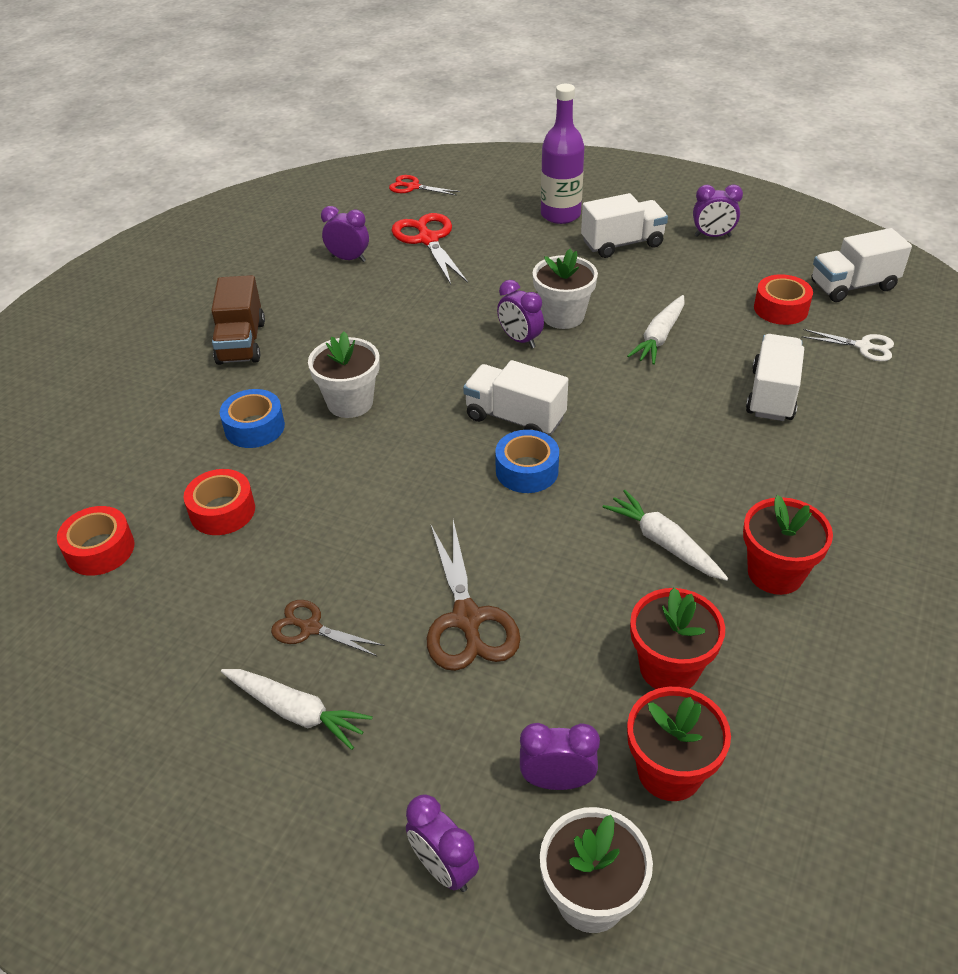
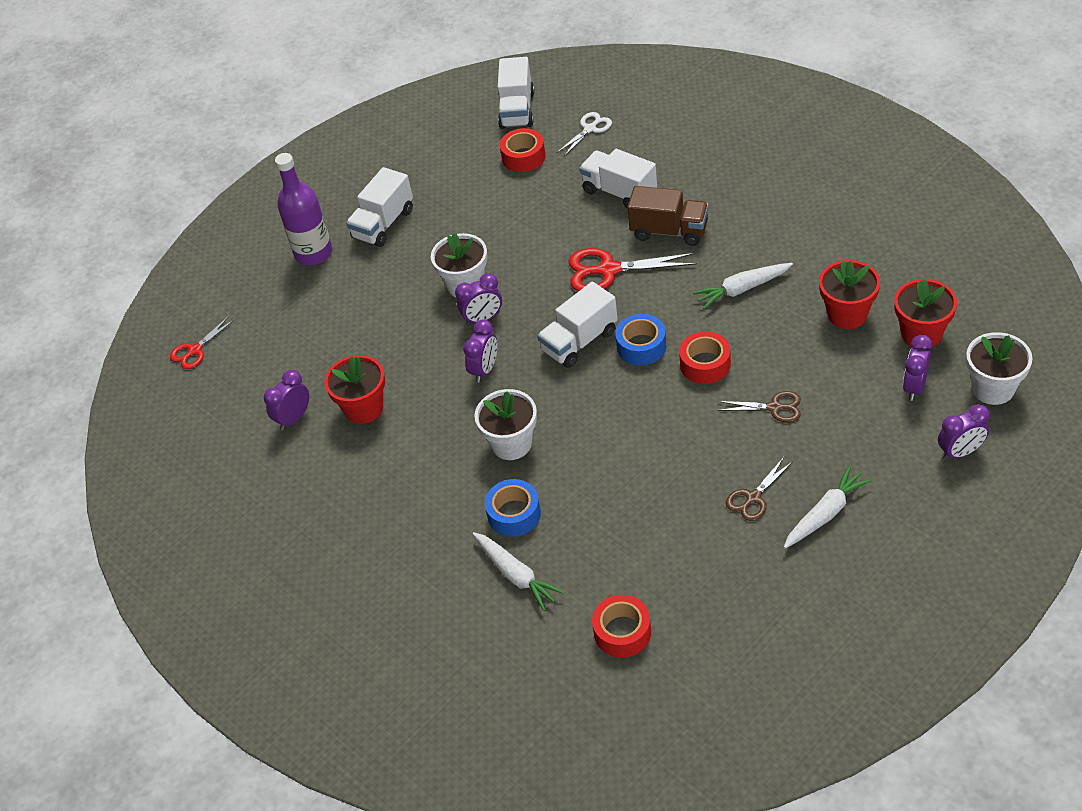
camera: 65 degrees left, 5 degrees up
(222, 511) = (609, 544): red tape -> red tape (705, 364)
(241, 342) = (386, 515): brown truck -> brown truck (669, 231)
(428, 239) = (297, 354): red scissors -> red scissors (608, 270)
(467, 619) = (774, 407): brown scissors -> brown scissors, size x0.59
(622, 244) = (383, 224): white truck -> white truck turned 150 degrees counterclockwise
(659, 337) = (523, 234): white carrot -> white carrot (516, 575)
(712, 236) = (406, 166): purple clock -> purple clock (485, 370)
(775, 573) = (788, 243): red flower pot -> red flower pot (364, 408)

